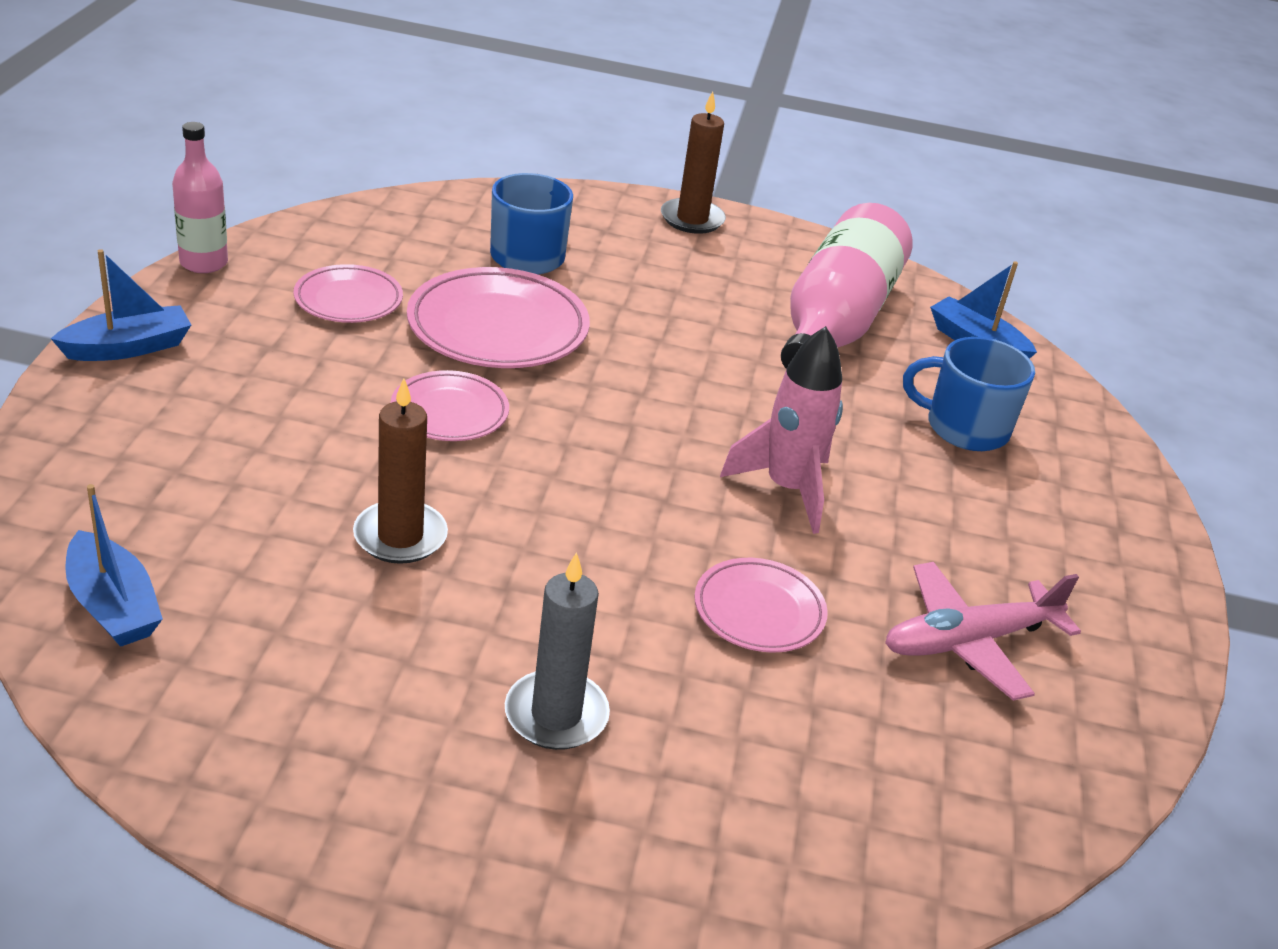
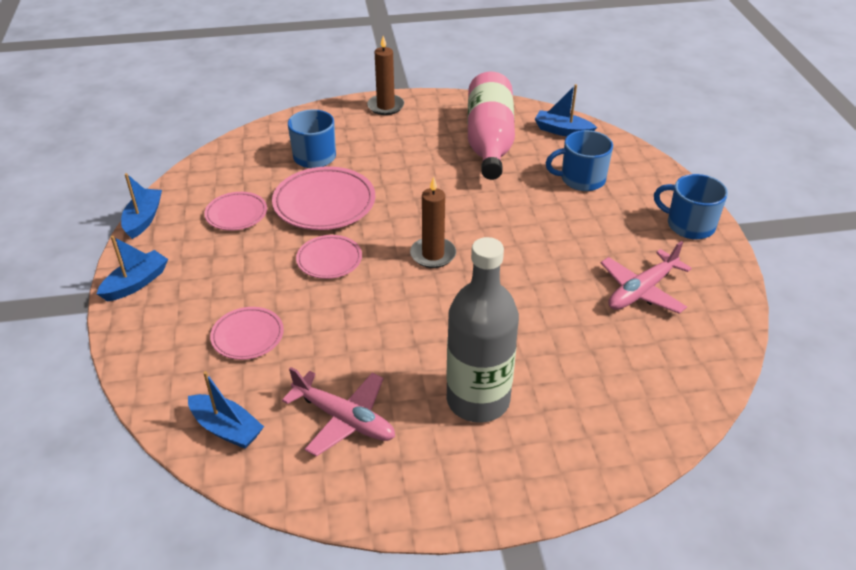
camera: 15 degrees left, 5 degrees up
(203, 263) = (143, 219): pink bottle -> blue boat
(309, 661) = (344, 419): none -> pink plane
(400, 536) = (347, 337): brown candle -> brown candle (433, 254)
(556, 714) = (478, 400): grey candle -> grey bottle
(759, 611) = (540, 311): pink plate -> pink plate (248, 336)
(787, 489) = (517, 242): pink rocket -> none
(1125, 564) = (689, 225): none -> blue mug

